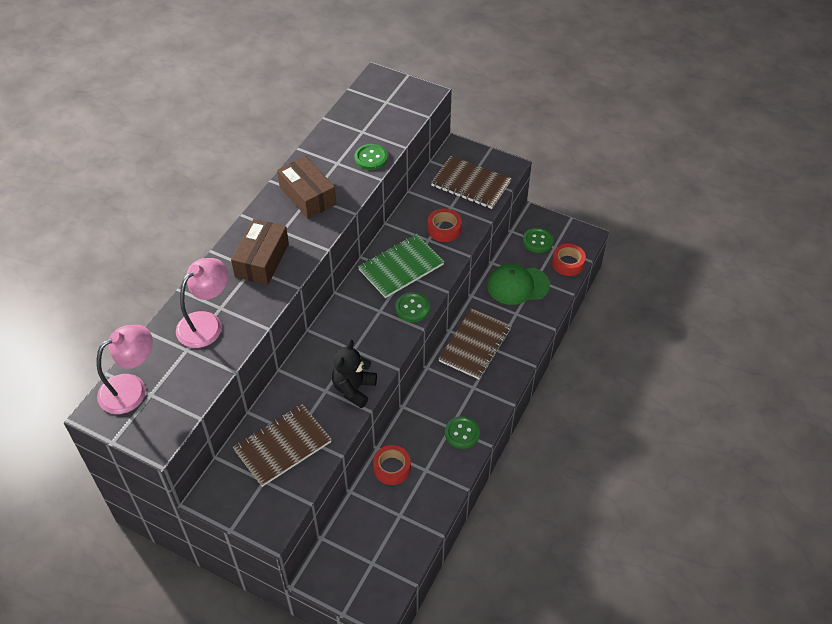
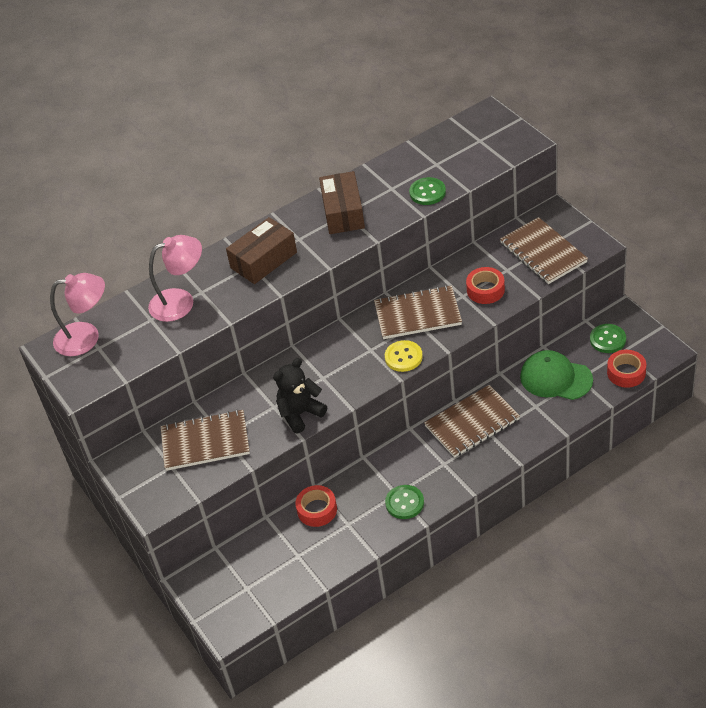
camera: 35 degrees right, 5 degrees down
(401, 267) = (417, 314): green notebook -> brown notebook
(412, 308) = (403, 357): green button -> yellow button

